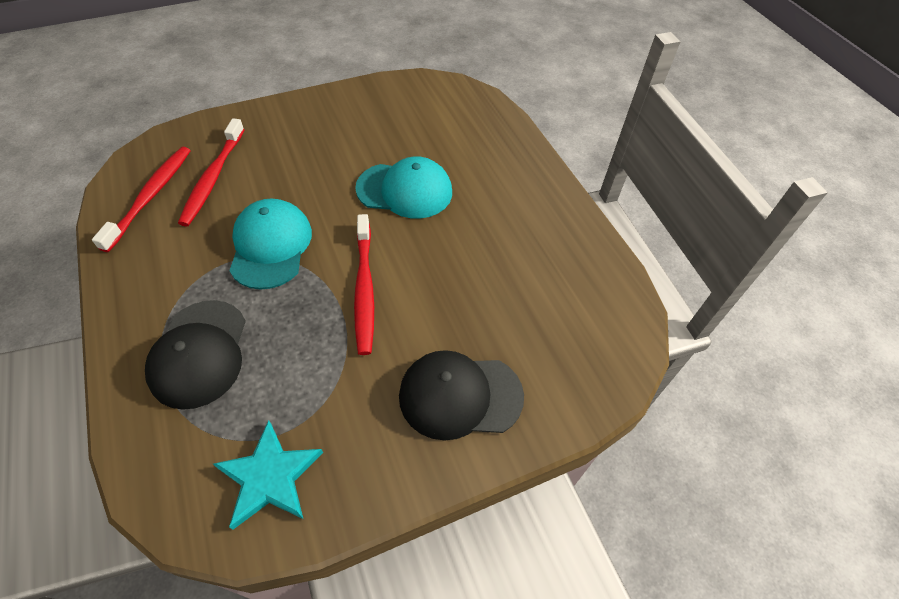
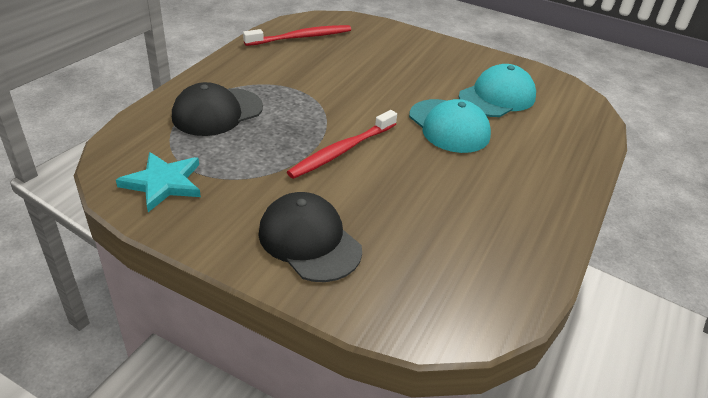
camera: 50 degrees right, 15 degrees down
(213, 178) = (344, 49): red toothbrush -> none
(271, 246) = (324, 96): turquoise cap -> turquoise cap (497, 97)

